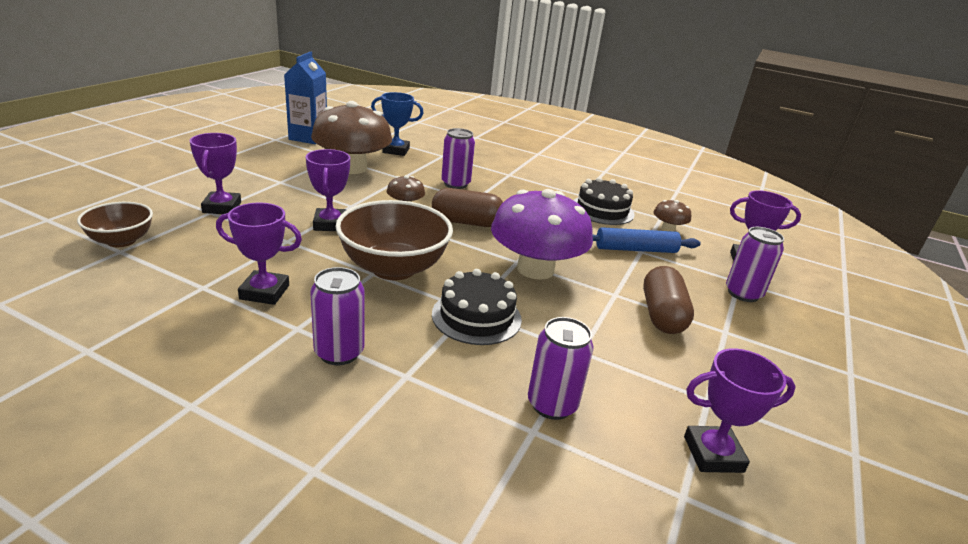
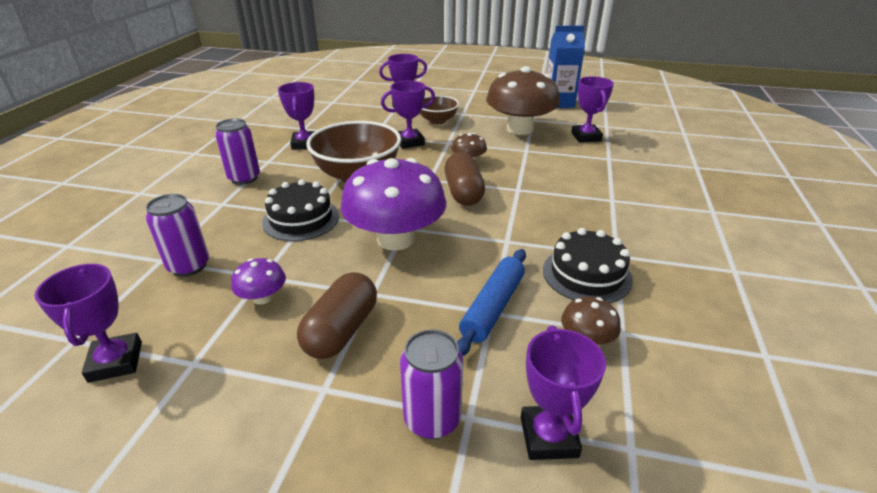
camera: 80 degrees right, 5 degrees up
(121, 241) = (343, 99): brown bowl -> brown bowl (437, 121)
(396, 150) = (586, 137): blue trophy -> purple trophy
(455, 184) = (545, 175): purple can -> none
(616, 353) = (263, 298): none -> purple mushroom
(635, 249) = (493, 307): blue rolling pin -> blue rolling pin turned 45 degrees clockwise
(662, 315) = (341, 330): brown capsule -> brown capsule turned 60 degrees counterclockwise

